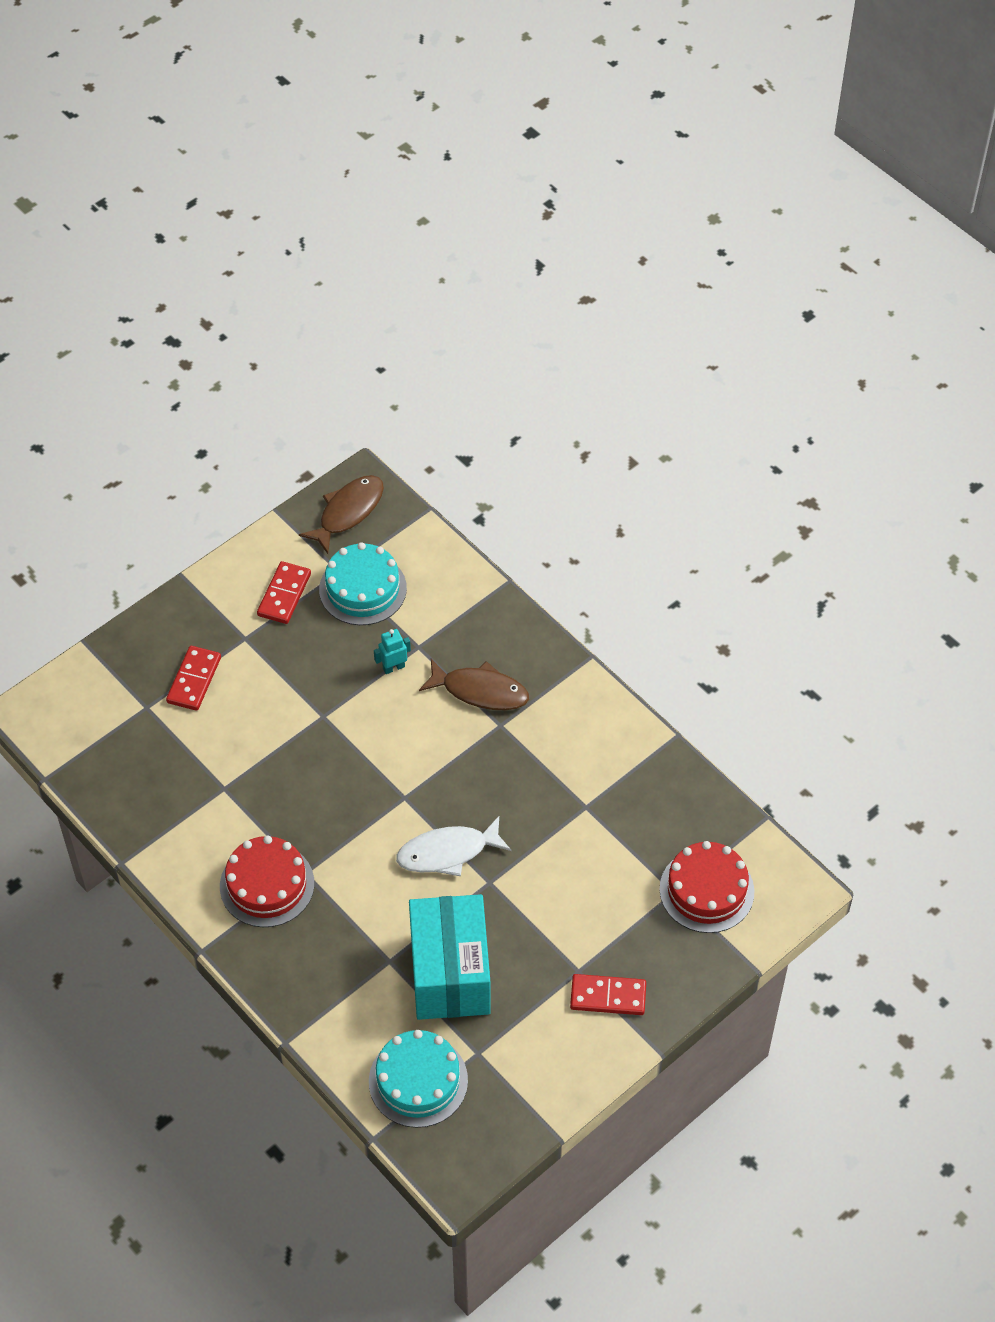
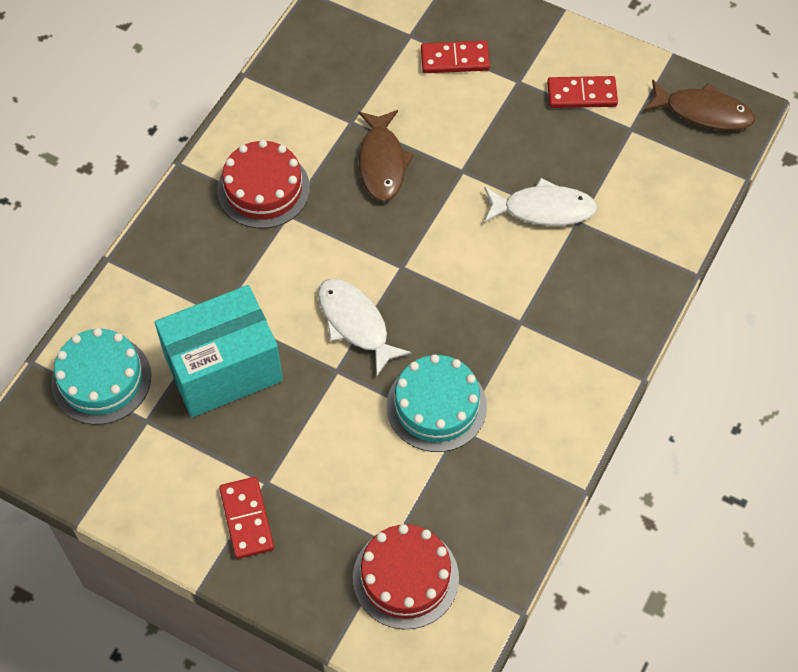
camera: 70 degrees right, 5 degrees up
(362, 589) = (621, 154): turquoise cake -> turquoise cake (436, 406)
(393, 667) = (543, 209): turquoise robot -> white fish
(480, 691) = (551, 291): brown fish -> brown fish (382, 163)

